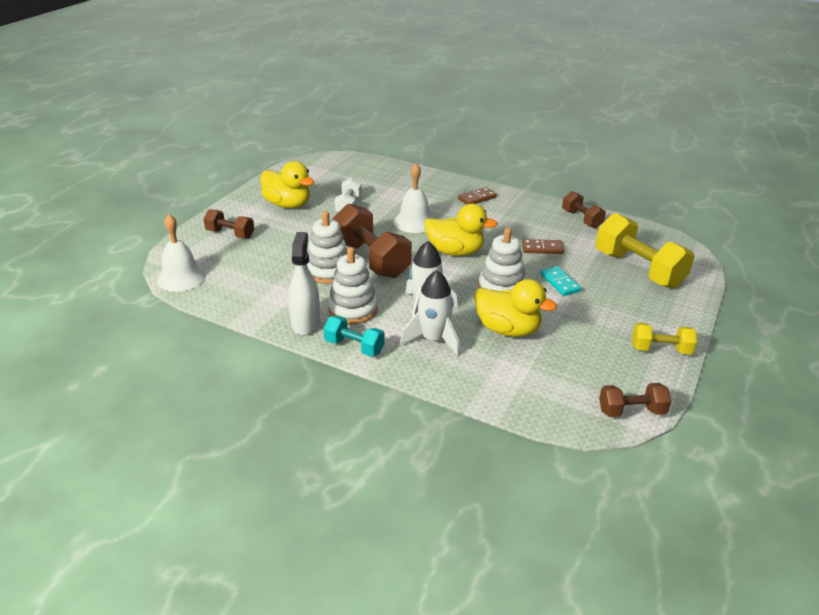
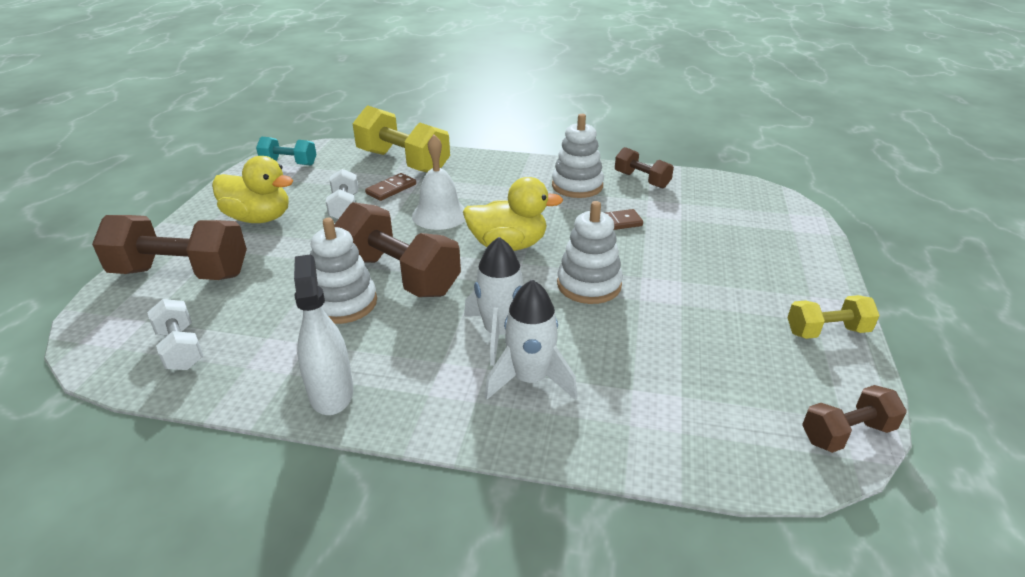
camera: 15 degrees left, 0 degrees up
(181, 278) = (112, 356): white bell -> none
(221, 281) = (180, 349): none -> white dumbbell
(230, 234) = (181, 273): brown dumbbell -> brown dumbbell, size x1.83
(353, 309) = (397, 356): white stacking toy -> white stacking toy (577, 186)
(354, 347) = (418, 417): turquoise dumbbell -> turquoise dumbbell (289, 163)
(477, 198) = (507, 173): brown domino -> brown domino (391, 189)
(507, 329) = (624, 343): yellow duck -> none
(560, 283) = (657, 264): turquoise domino -> none
(638, 269) = (739, 230): yellow dumbbell -> yellow dumbbell (403, 162)

